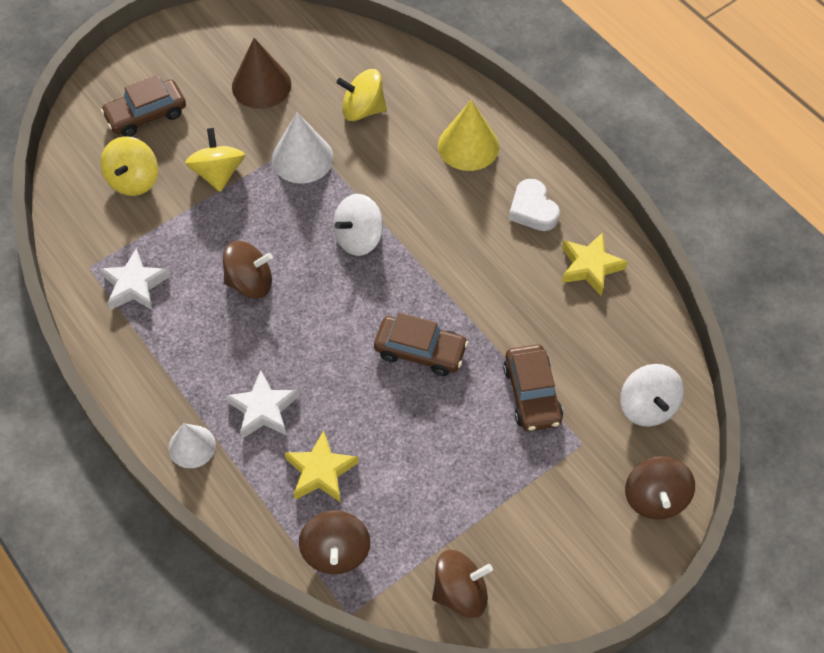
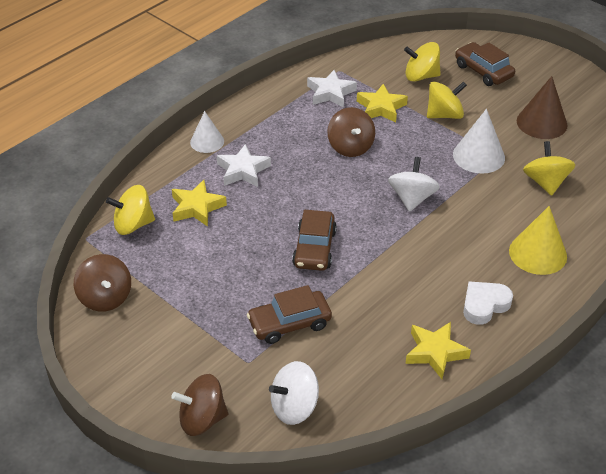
camera: 80 degrees right, 15 degrees down
(183, 235) = (381, 108): none -> yellow star
(336, 552) = (133, 225): brown spinning top -> yellow spinning top
(358, 238) = (412, 198): white spinning top -> white spinning top turned 60 degrees clockwise

